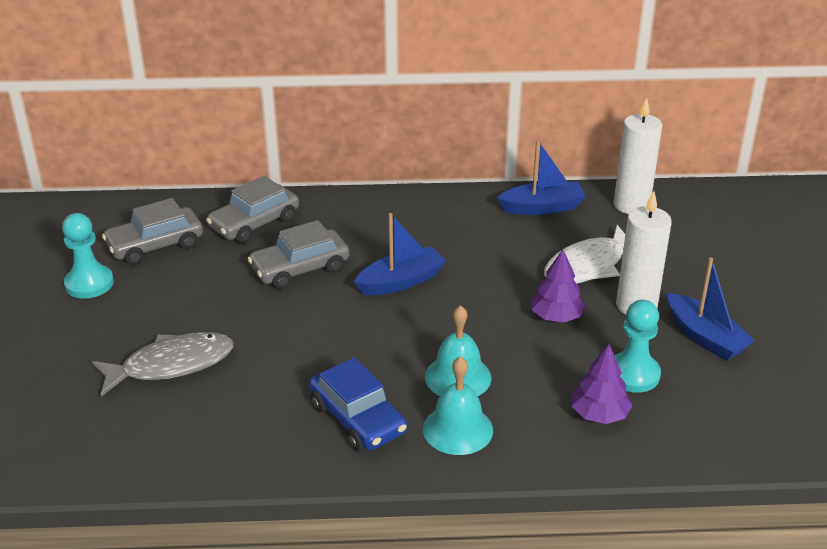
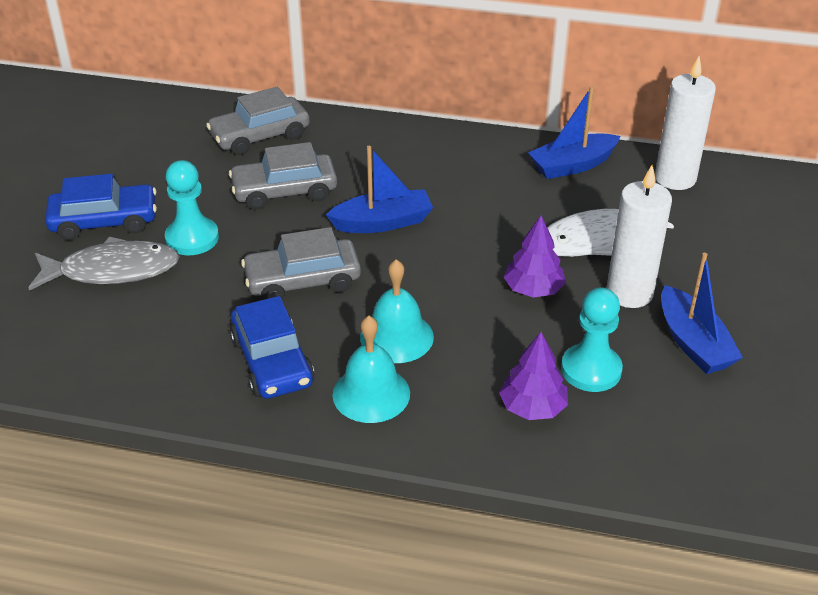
camera: 15 degrees right, 5 degrees up
(89, 283) = (72, 173): turquoise pawn -> turquoise pawn (192, 238)
(142, 322) = (104, 221): none -> blue car
(155, 245) = (152, 144): grey car -> grey car (302, 281)
(542, 207) = (572, 165): blue boat -> blue boat turned 150 degrees clockwise

